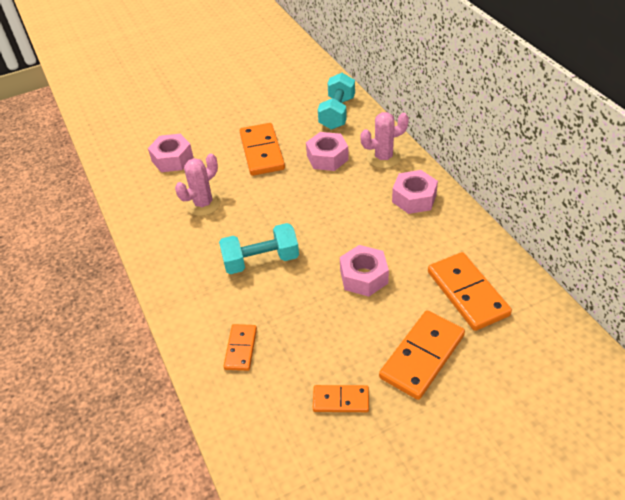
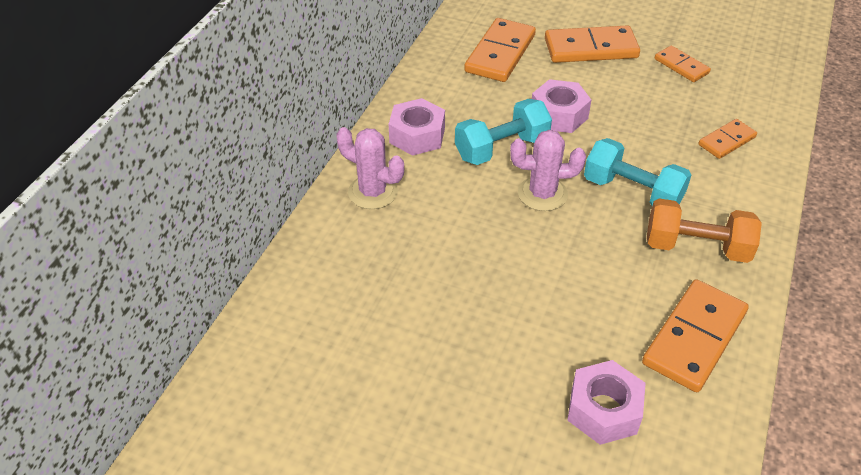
camera: 135 degrees left, 0 degrees up
(195, 256) = (696, 247): none -> orange dumbbell
(203, 204) = (628, 301): pink cactus -> pink cactus (542, 194)
(262, 152) = (479, 315): orange domino -> orange domino (694, 338)
(327, 158) = (423, 241): pink nut -> none
(337, 113) = (319, 289): turquoise dumbbell -> turquoise dumbbell (501, 148)

